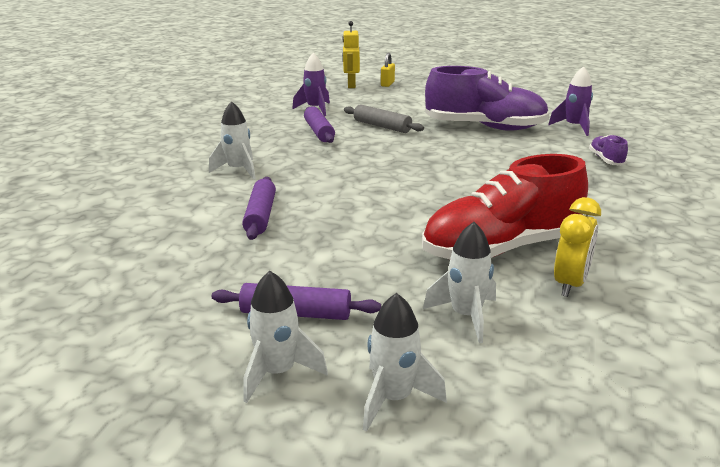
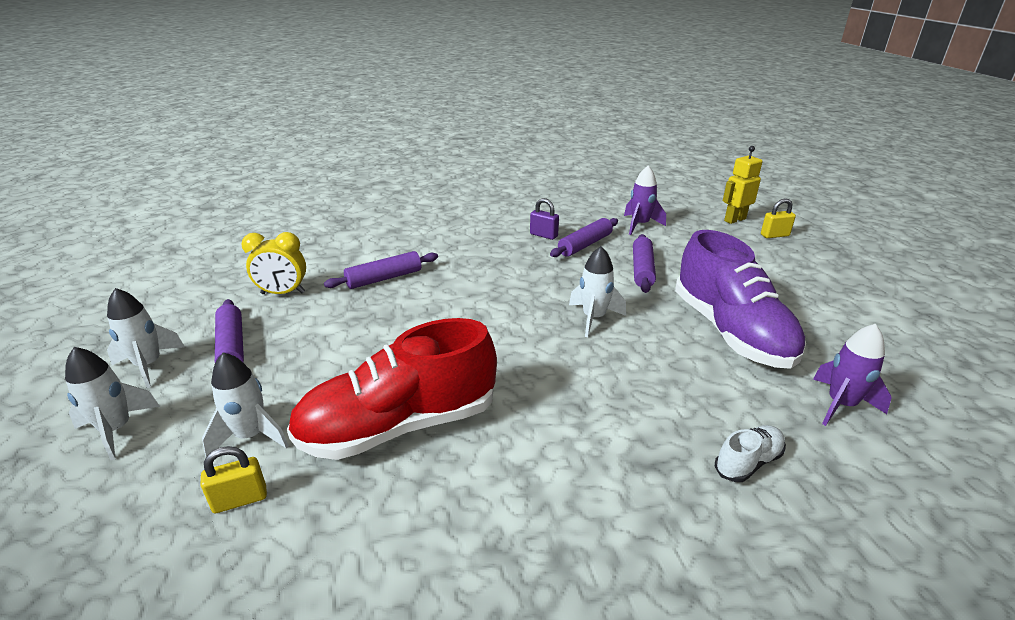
camera: 60 degrees right, 5 degrees up
(238, 170) = (461, 241): white rocket -> white rocket (593, 318)
(280, 140) = (543, 235): none -> purple padlock
(382, 126) = (642, 270): grey rolling pin -> purple rolling pin
(501, 249) = (399, 426): red shoe -> red shoe turned 60 degrees counterclockwise
(549, 329) = (240, 500): none -> yellow padlock
(570, 284) = (341, 497): yellow clock -> yellow clock (283, 293)
(606, 160) = (748, 462): purple shoe -> white shoe

